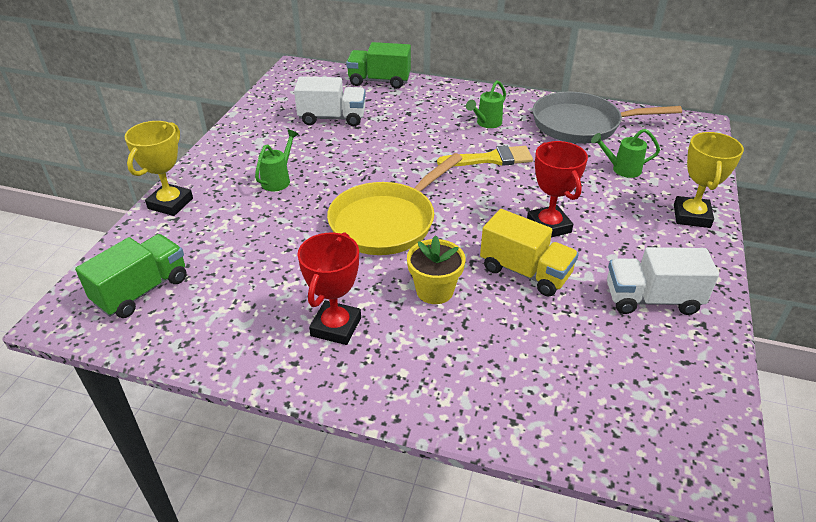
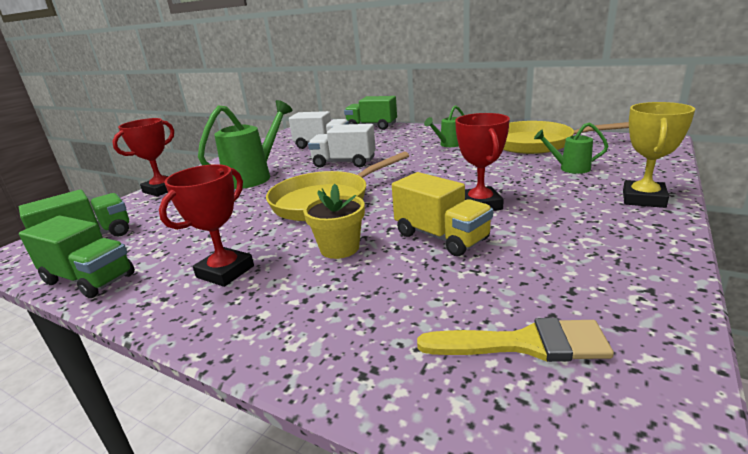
camera: 15 degrees right, 15 degrees down
(170, 203) = (162, 190): yellow trophy -> red trophy
(193, 345) = (89, 279): none -> green truck
(279, 180) = (255, 177): green watering can -> green watering can, size x1.86
(491, 159) = (442, 164): yellow brush -> yellow brush (524, 344)
(581, 125) = (536, 143): grey pan -> yellow pan
(652, 299) = (583, 264): white truck -> white truck (344, 163)

